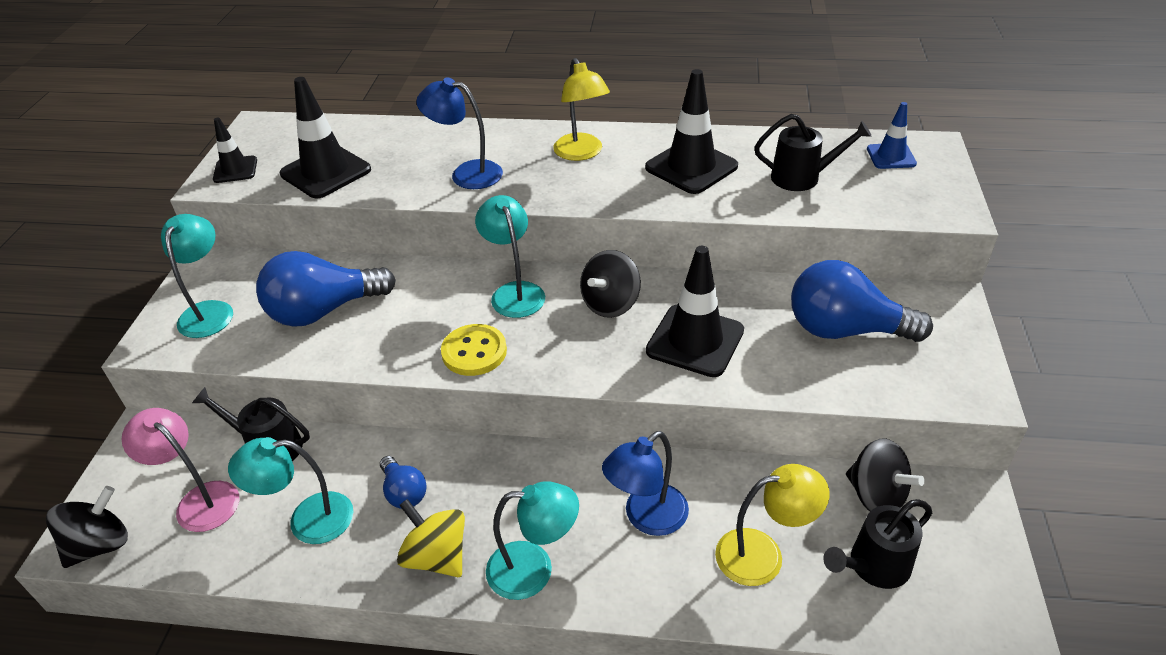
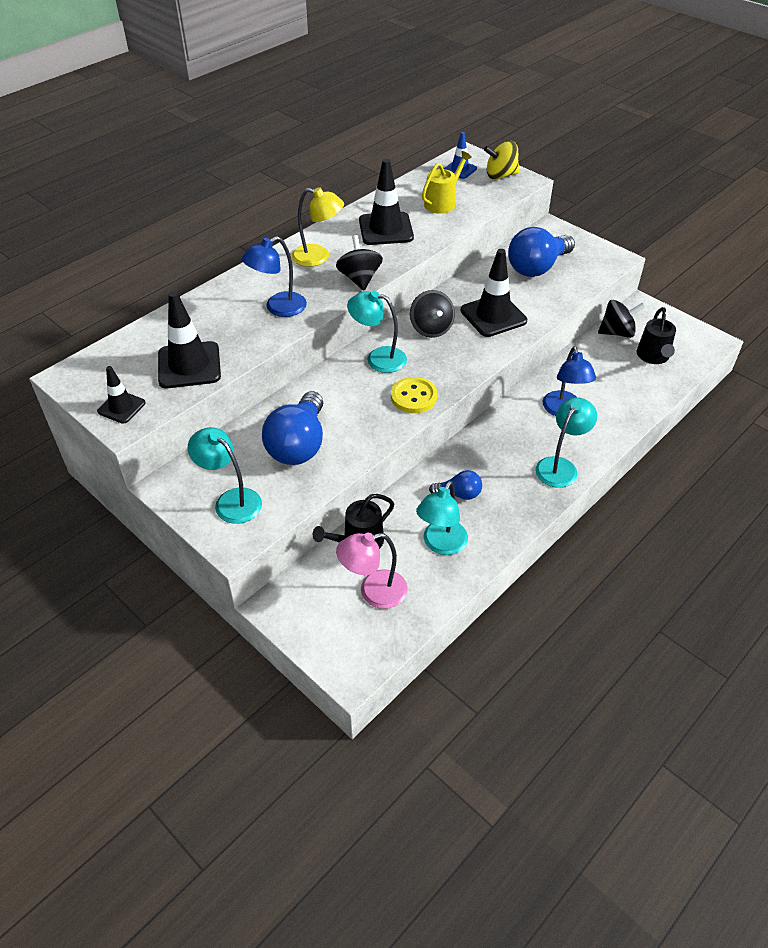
camera: 55 degrees left, 5 degrees up
(100, 545) = (366, 657): black spinning top -> black spinning top (359, 279)
(436, 556) = (519, 500): yellow spinning top -> yellow spinning top (500, 176)
(763, 554) = (619, 385): yellow lamp -> none
(802, 177) = (442, 202): black watering can -> yellow watering can

